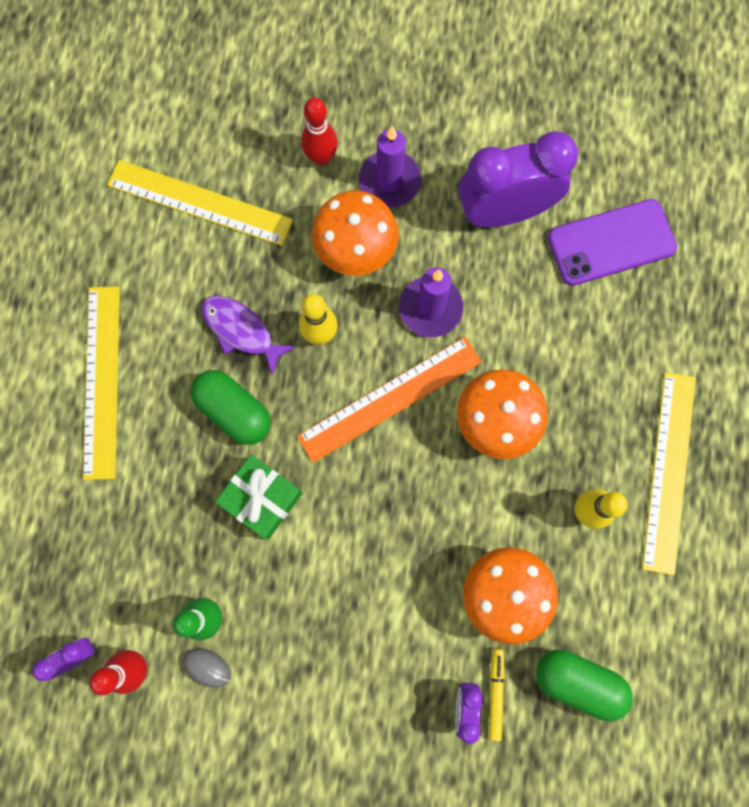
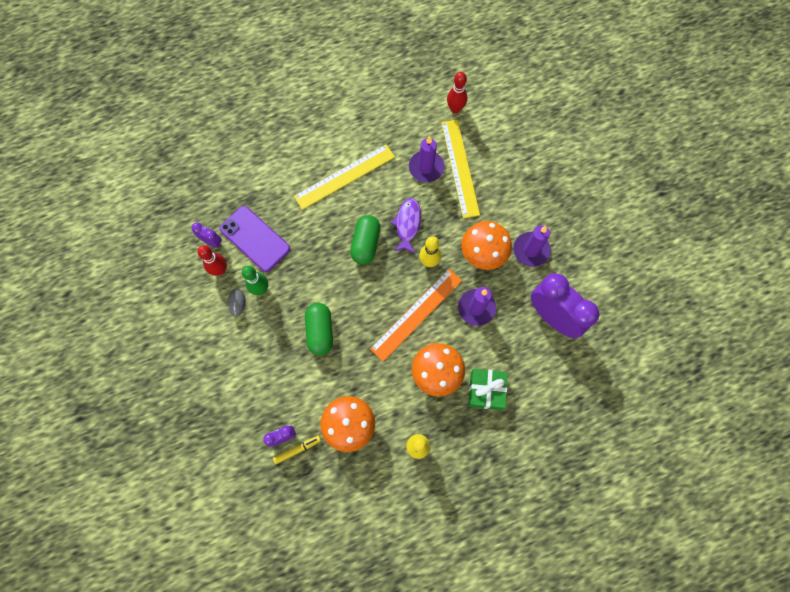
camera: 60 degrees right, 5 degrees down
(167, 251) = (426, 167): none -> purple candle
(262, 498) = (330, 281): green gift -> green gift (486, 390)
(321, 158) = (521, 210): red bowling pin -> red bowling pin (455, 109)
(390, 399) = (416, 314): orange ruler -> orange ruler turned 75 degrees counterclockwise
(578, 681) = (326, 489): green capsule -> green capsule (320, 331)
(611, 242) = (573, 382): purple phone -> purple phone (255, 239)
(669, 471) = (465, 481): yellow ruler -> none

